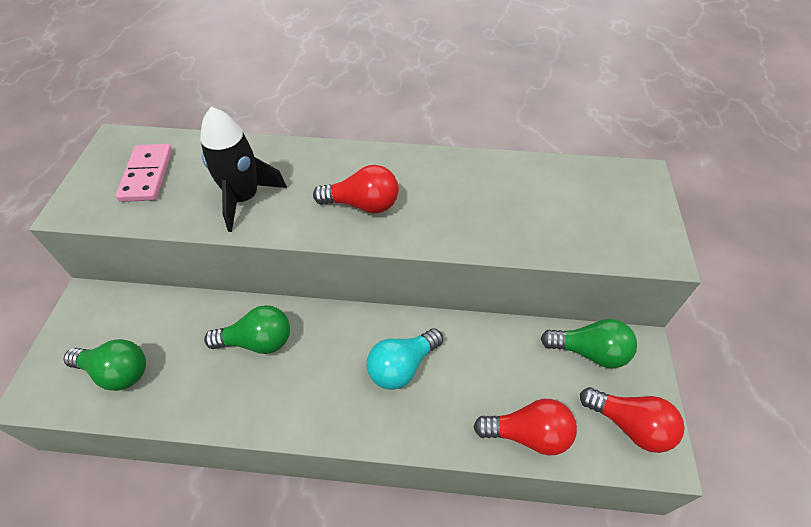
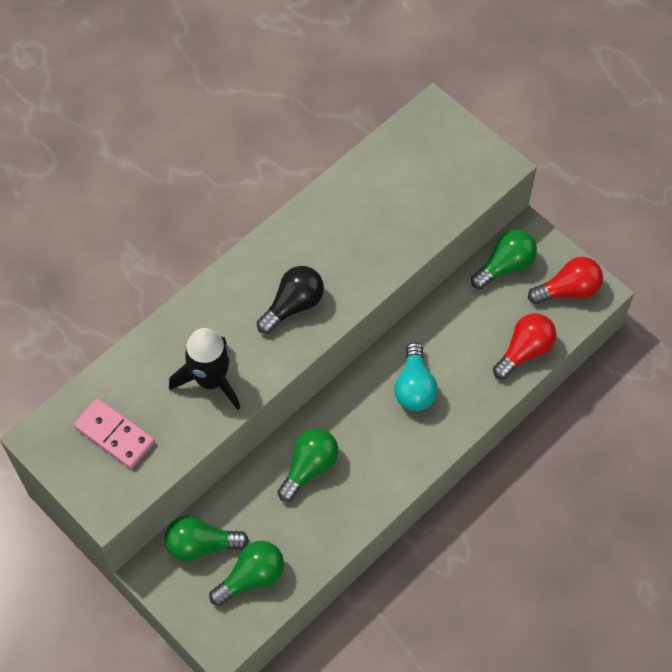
camera: 50 degrees left, 10 degrees up
(130, 315) = (201, 545): none -> green light bulb
(362, 204) = (293, 305): red light bulb -> black light bulb

